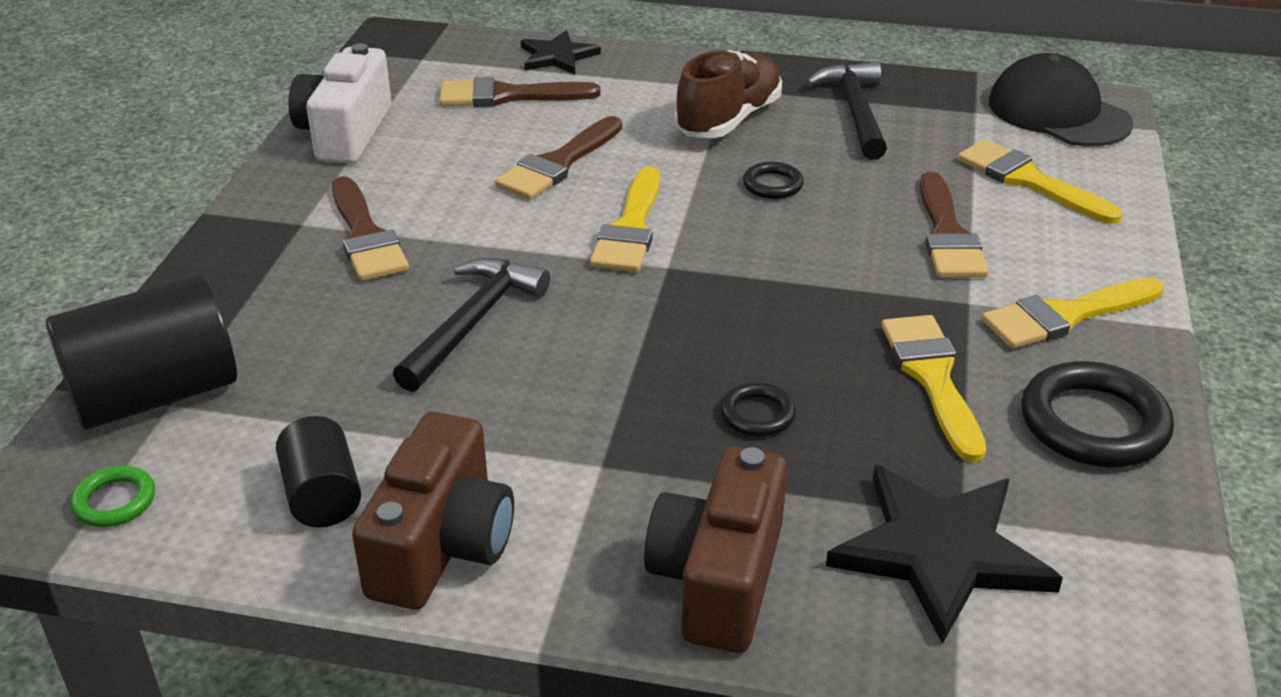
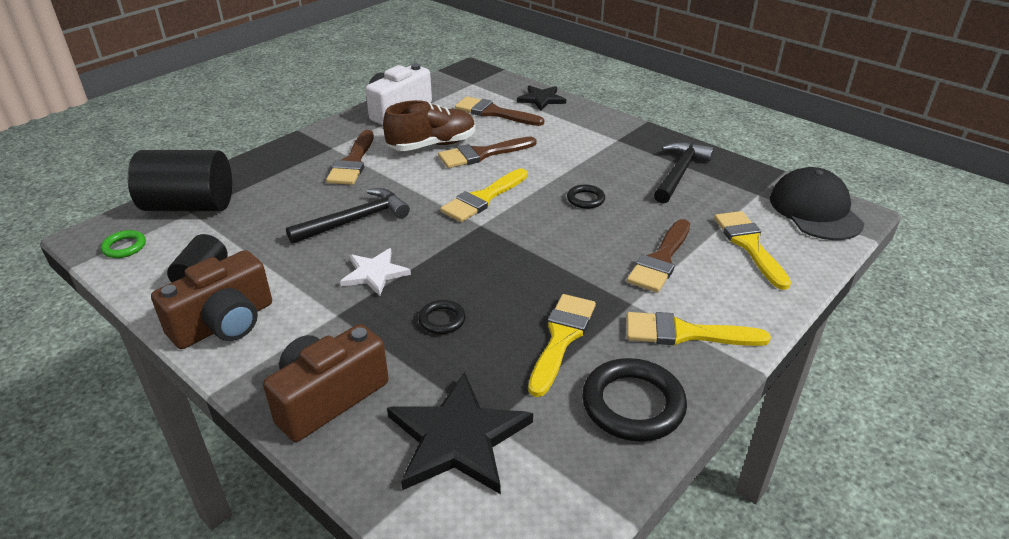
camera: 30 degrees right, 0 degrees up
(591, 388) = (374, 273): none -> white star
(728, 120) = (599, 157): brown shoe -> brown shoe (432, 145)

